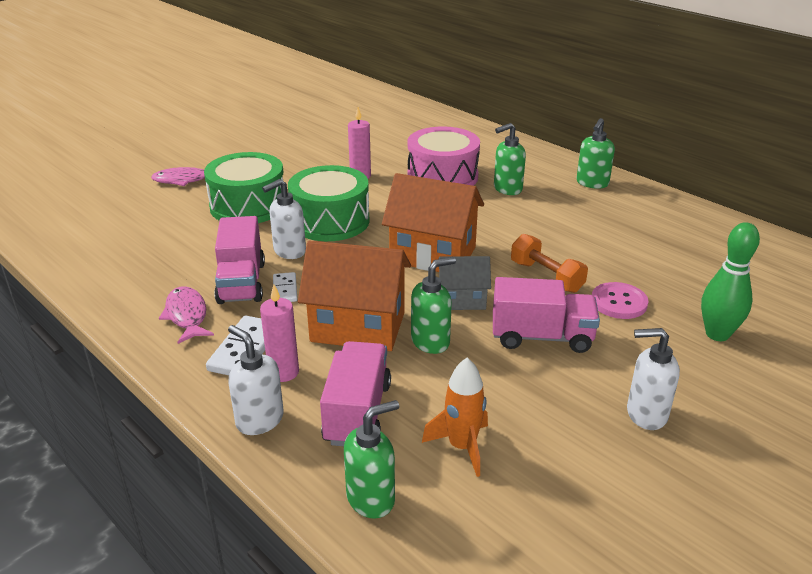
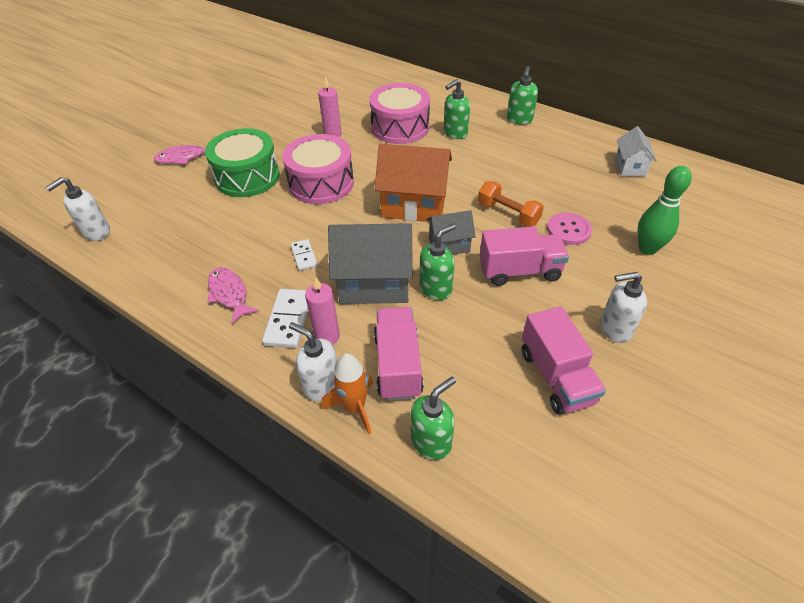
camera: 10 degrees left, 15 degrees up
(242, 283) = (266, 255): pink truck -> pink truck (556, 376)
(289, 251) = (296, 218): white soap dispenser -> white soap dispenser (96, 232)
(330, 221) = (321, 183): green drum -> pink drum
(358, 327) = (374, 283): orange house -> grey house
(462, 447) = (487, 382): orange rocket -> orange rocket (354, 407)
(720, 246) = (630, 167): none -> white house

